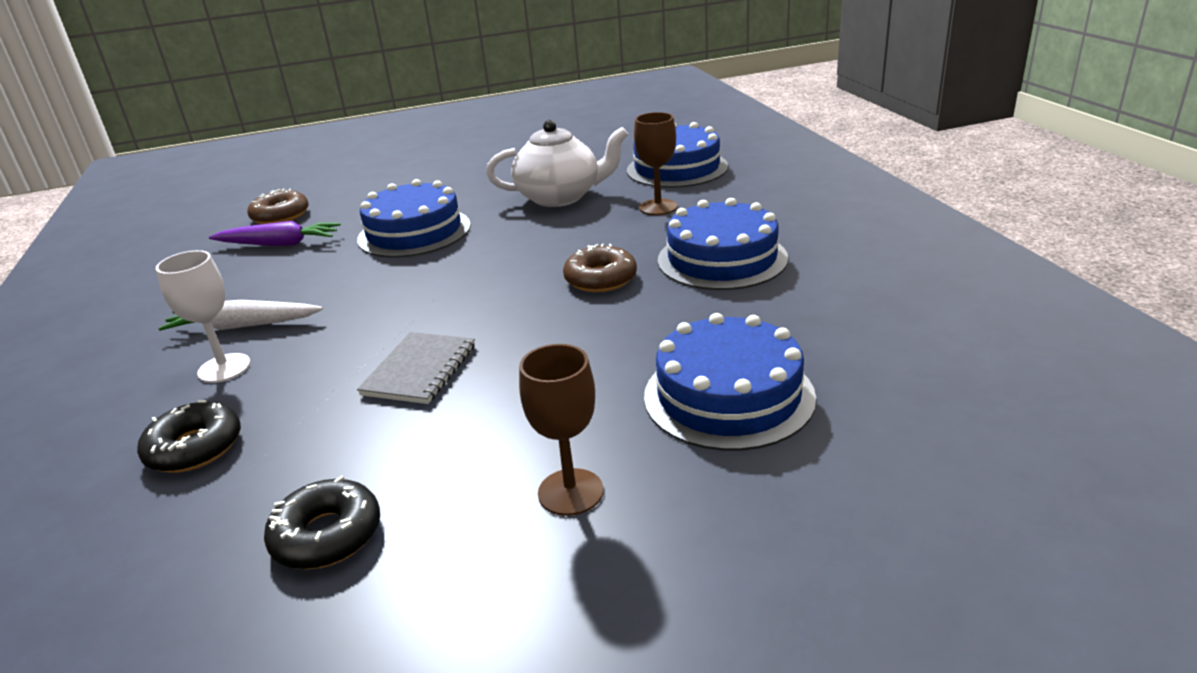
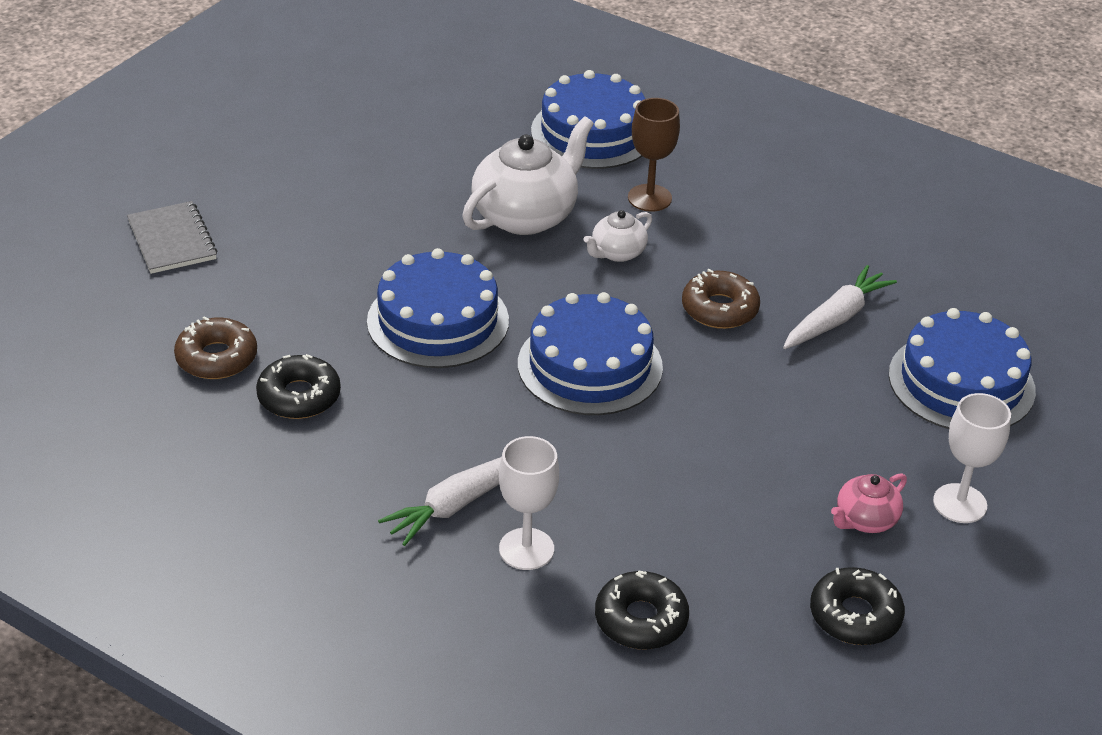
camera: 45 degrees left, 10 degrees up
(279, 244) = (299, 396): purple carrot -> black donut
(419, 370) = (708, 467): grey notebook -> grey notebook (172, 240)
(466, 463) = (865, 520): none -> pink teapot
(570, 492) = (960, 503): brown goblet -> white goblet
(584, 229) = (617, 253): none -> white teapot
(683, 312) = (836, 318): none -> white carrot
(722, 259) = (792, 246): blue cake -> blue cake (590, 365)

